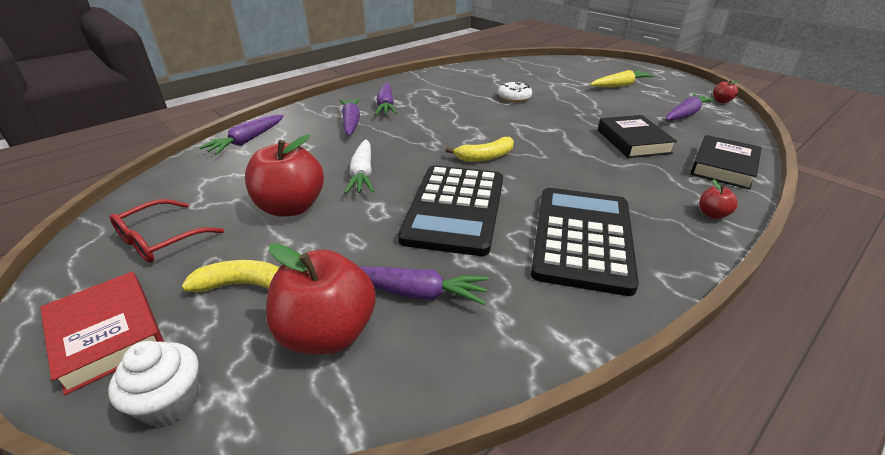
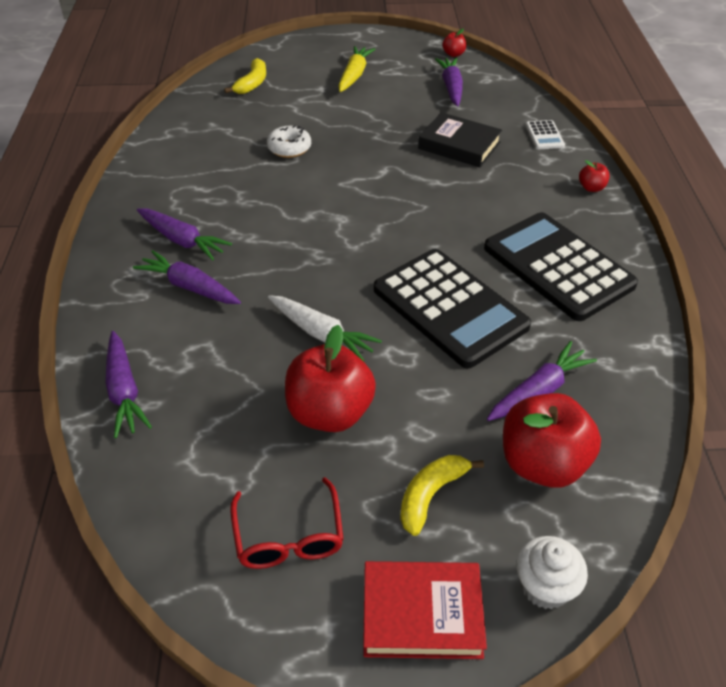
camera: 50 degrees left, 10 degrees up
(485, 157) = (384, 239): yellow banana -> yellow banana (252, 83)
(723, 167) = (544, 135): black book -> white calculator

